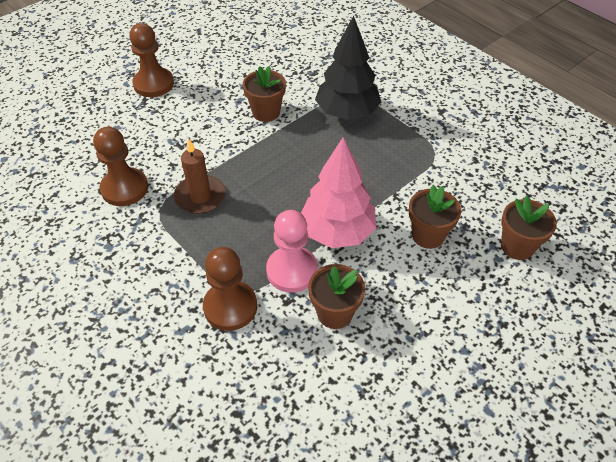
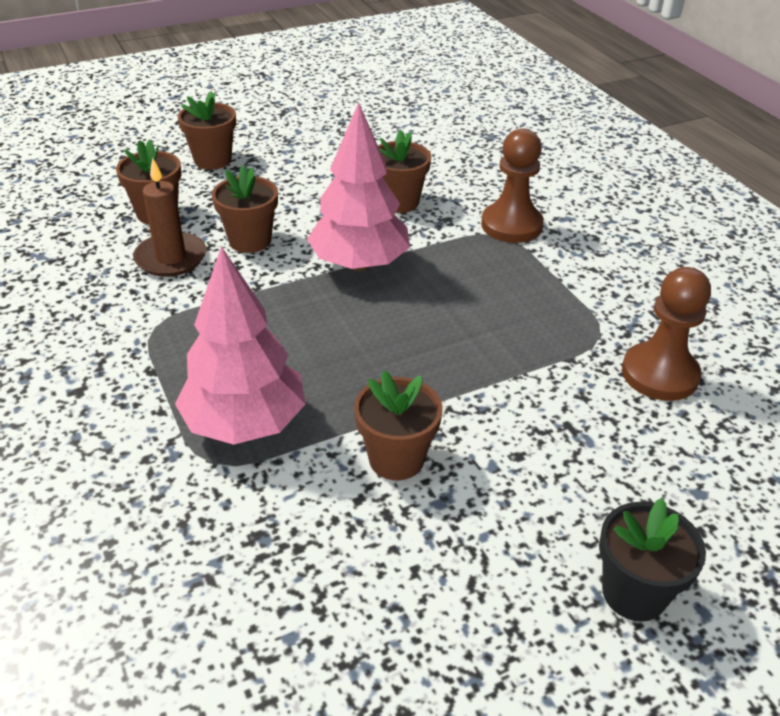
camera: 165 degrees left, 10 degrees down
(153, 84) = (634, 593): brown pawn -> black flower pot
(200, 197) = (538, 339): brown candle -> brown candle (171, 258)
(292, 270) = (432, 240): pink pawn -> none
(347, 113) = (245, 423): black tree -> pink tree
(532, 330) = (212, 160): none -> brown flower pot

